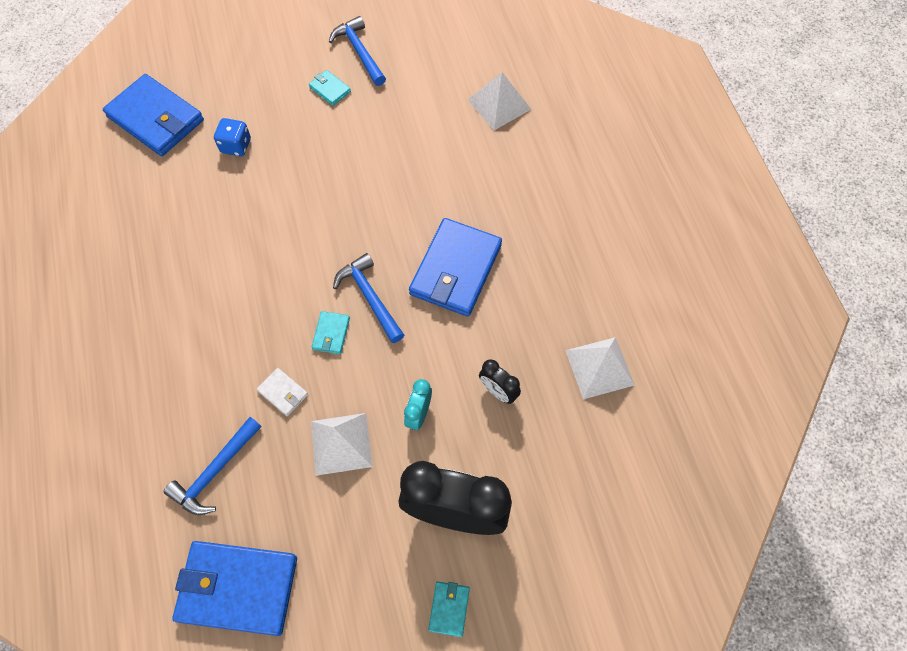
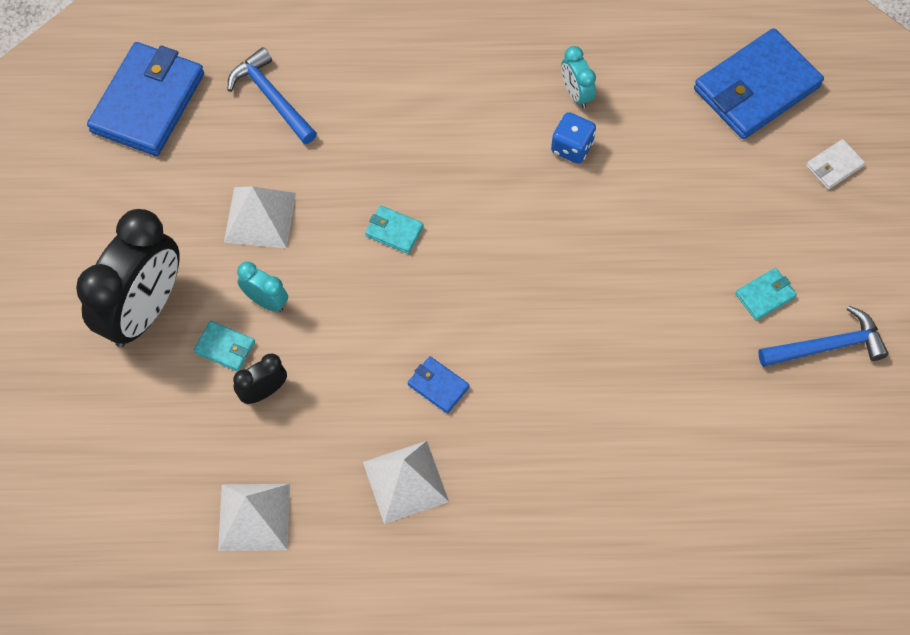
camera: 105 degrees right, 0 degrees up
(177, 233) = (576, 94): none -> turquoise clock
(236, 146) = (692, 170): blue dice -> blue dice (572, 147)
(283, 393) = (337, 171): white wallet -> white wallet (834, 166)
(370, 297) = (429, 281): blue hammer -> none
(449, 609) = (53, 282): turquoise wallet -> turquoise wallet (225, 347)
(455, 270) = (438, 386): blue wallet -> blue wallet, size x0.44
(499, 104) = (692, 512): white pyramid -> white pyramid (405, 481)

